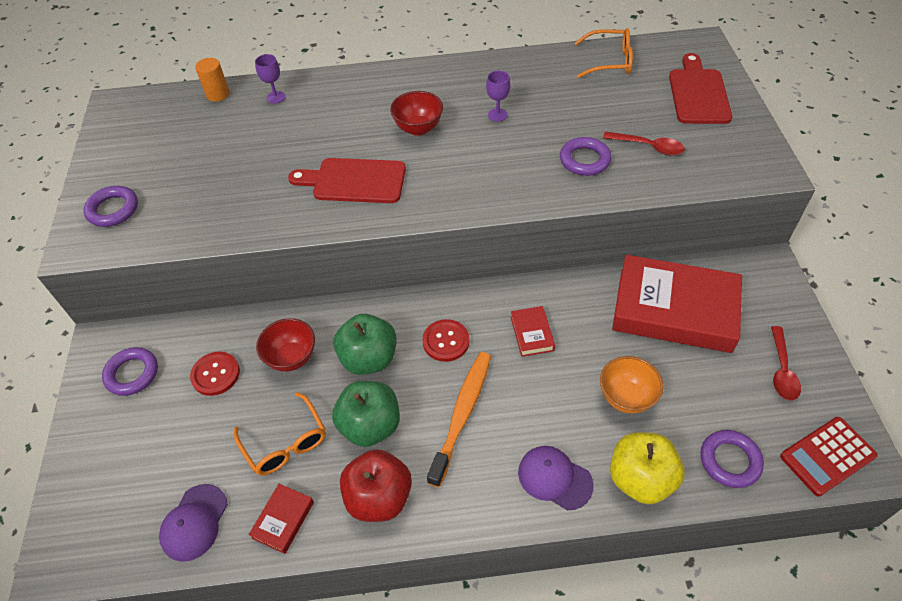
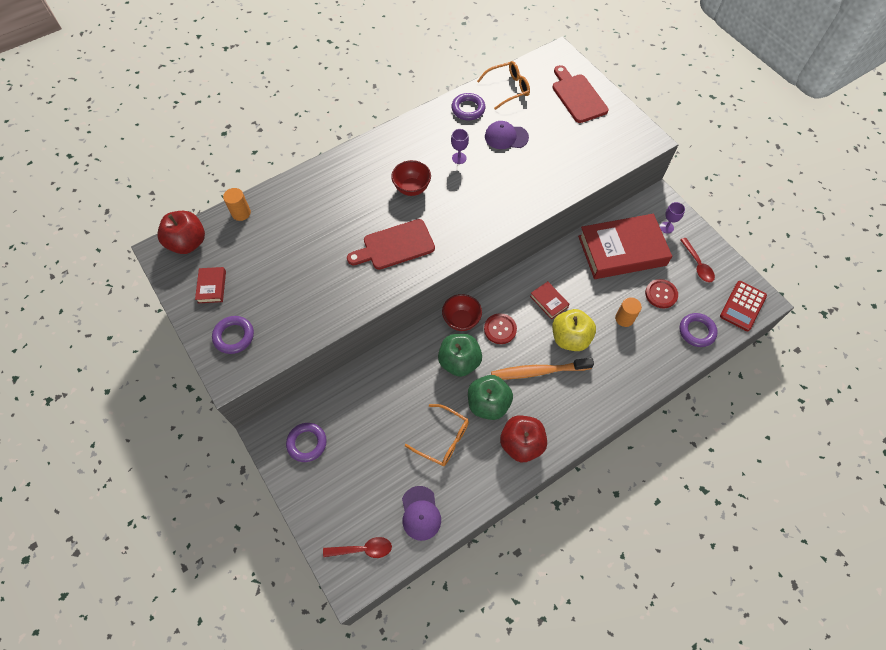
camera: 30 degrees left, 10 degrees up
(145, 105) = (188, 243): none -> red apple
(215, 374) = (365, 417): red button -> red button (661, 294)
(276, 97) = (289, 199): purple goblet -> purple goblet (666, 227)
(283, 520) = (474, 484): red book -> red book (212, 287)
(292, 358) = (409, 383): red bowl -> red bowl (461, 320)
(462, 414) = (538, 371): orange toothbrush -> orange toothbrush turned 90 degrees counterclockwise
(554, 478) = (612, 385): purple cap -> purple cap (506, 137)
(584, 160) = (535, 173): purple ring -> purple ring (468, 109)
(626, 397) = (624, 318): orange bowl -> orange cylinder
(640, 479) = (657, 363): yellow apple -> yellow apple (570, 338)
(648, 147) = (569, 149): red spoon -> red spoon (362, 549)

